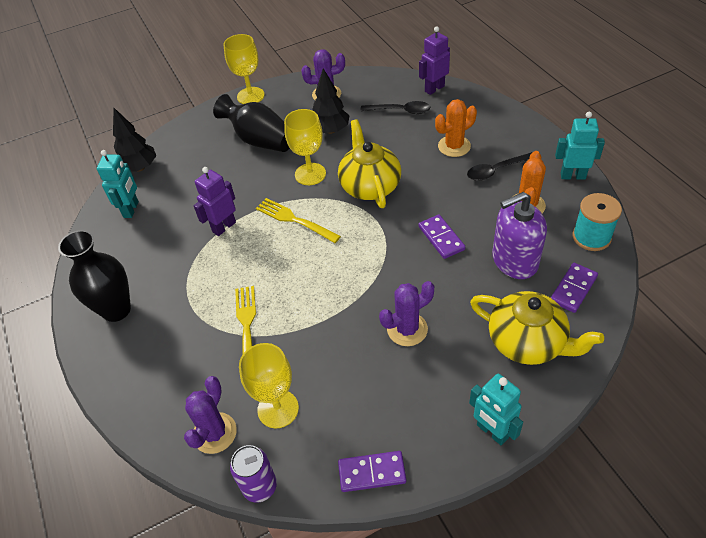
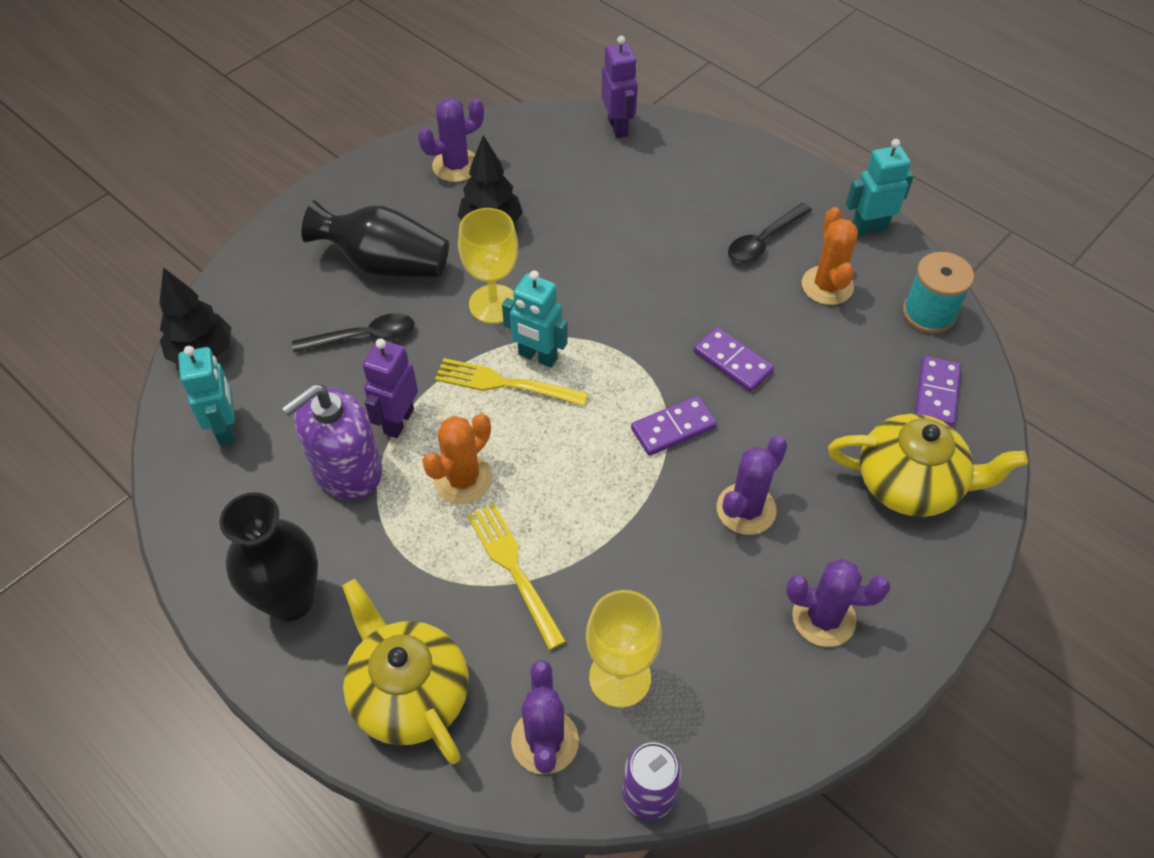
camera: 25 degrees left, 5 degrees up
(250, 96) = (331, 190): yellow goblet -> none
(369, 186) = (593, 303): yellow teapot -> yellow teapot (409, 693)
(372, 472) = (790, 724): purple domino -> purple domino (673, 428)
(400, 111) = (584, 173): black spoon -> black spoon (364, 337)
(426, 411) = (823, 618): none -> purple cactus
(434, 88) = (618, 127): purple robot -> purple robot turned 135 degrees clockwise
(454, 146) = (688, 215): orange cactus -> orange cactus (463, 479)
(492, 431) = (918, 620): turquoise robot -> turquoise robot (537, 357)
(514, 260) = (845, 371): purple soap dispenser -> purple soap dispenser (347, 470)

